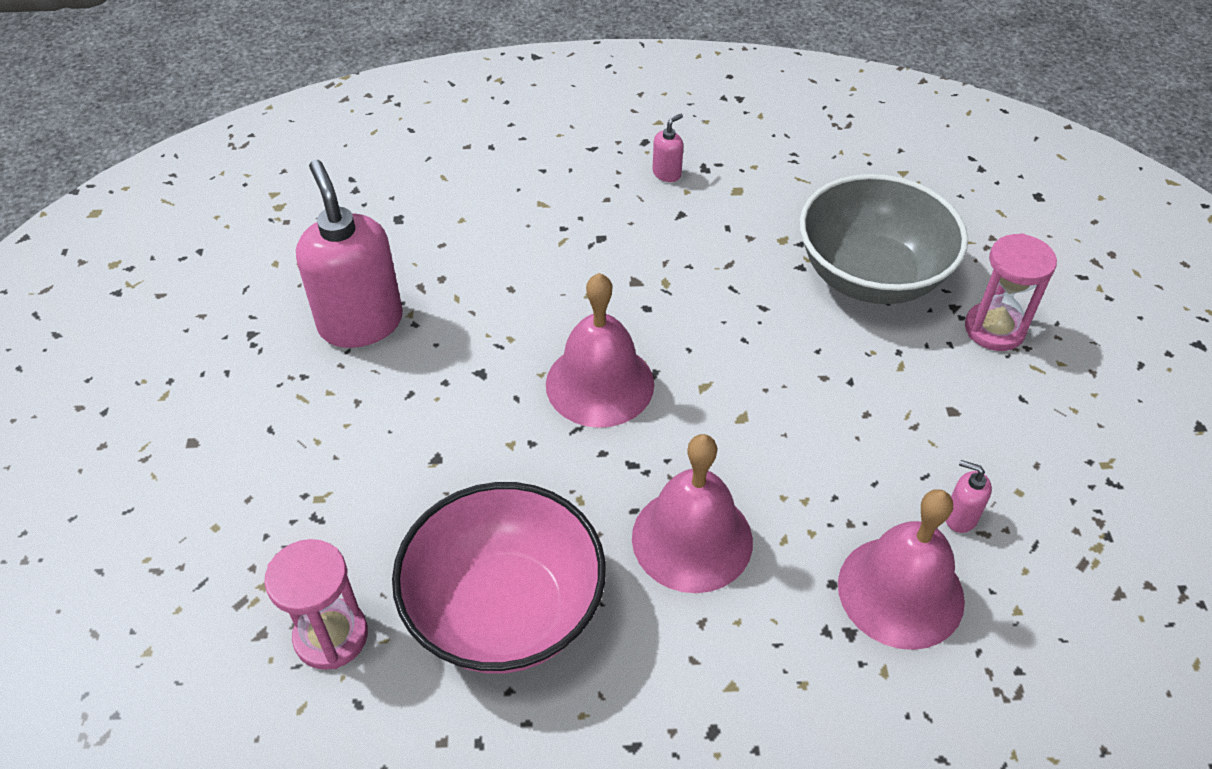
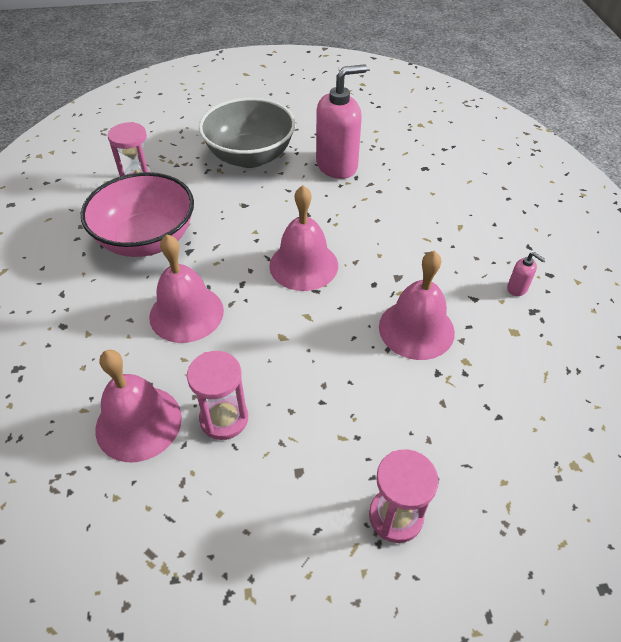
camera: 85 degrees right, 0 degrees up
(731, 275) = (416, 329): none -> pink bell
(871, 276) = (439, 421): grey bowl -> grey bowl (250, 156)
(885, 487) = (224, 418): none -> pink hourglass
(960, 517) = (197, 466): pink soap dispenser -> none

